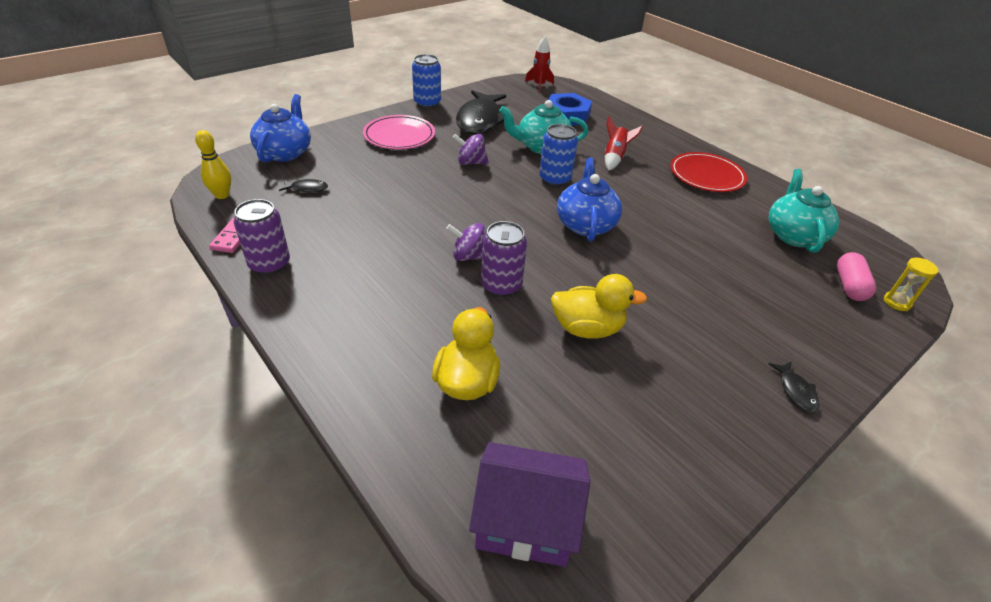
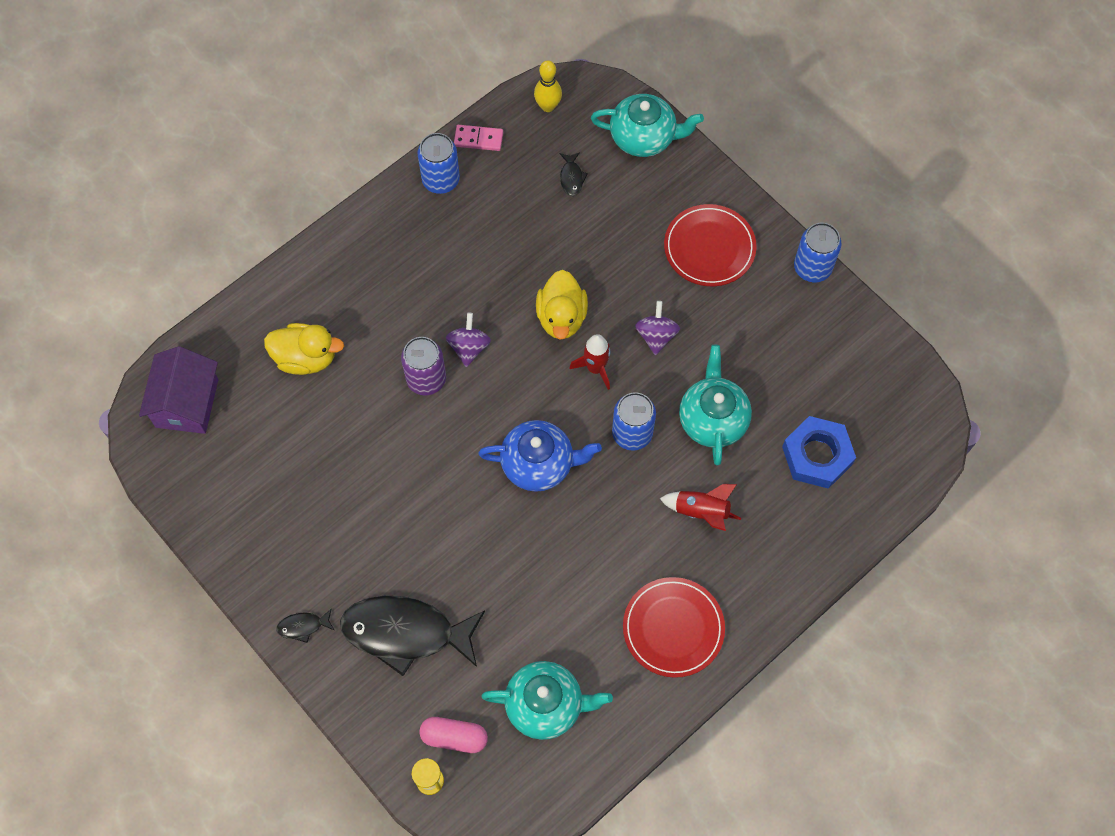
camera: 90 degrees right, 25 degrees up
(269, 264) = (441, 180): purple can -> blue can
(285, 153) = (644, 137): blue teapot -> turquoise teapot
(399, 136) = (709, 248): pink plate -> red plate
(480, 120) = (774, 339): black fish -> black fish (406, 633)
(539, 85) = (916, 417): red rocket -> red rocket (595, 368)
(587, 328) = (372, 455): yellow duck -> yellow duck (561, 317)

